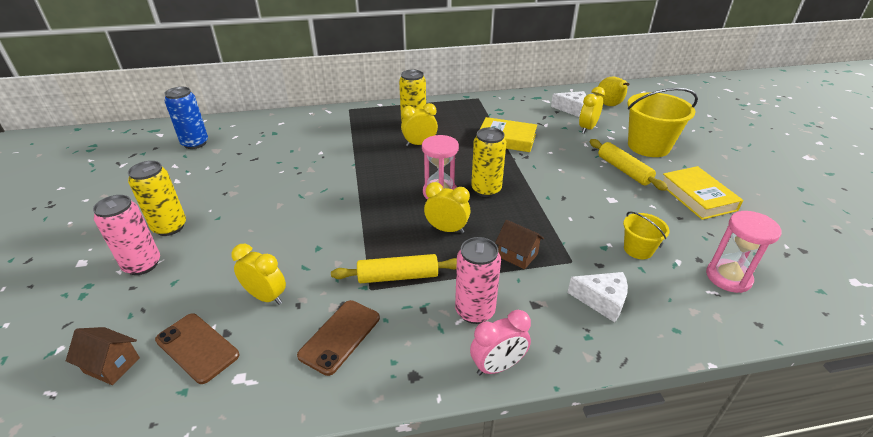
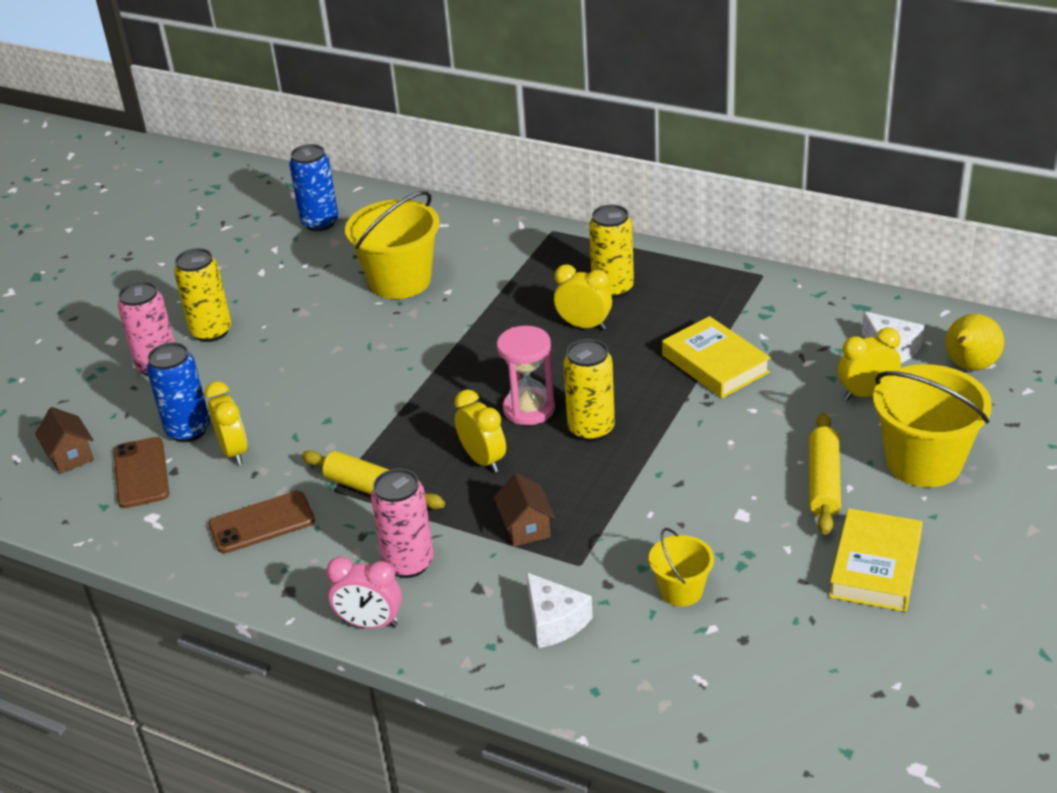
camera: 40 degrees right, 0 degrees up
(211, 298) = (188, 430): none -> blue can
(284, 156) = (400, 281): none -> yellow bucket
(728, 277) = (747, 676): pink hourglass -> none

